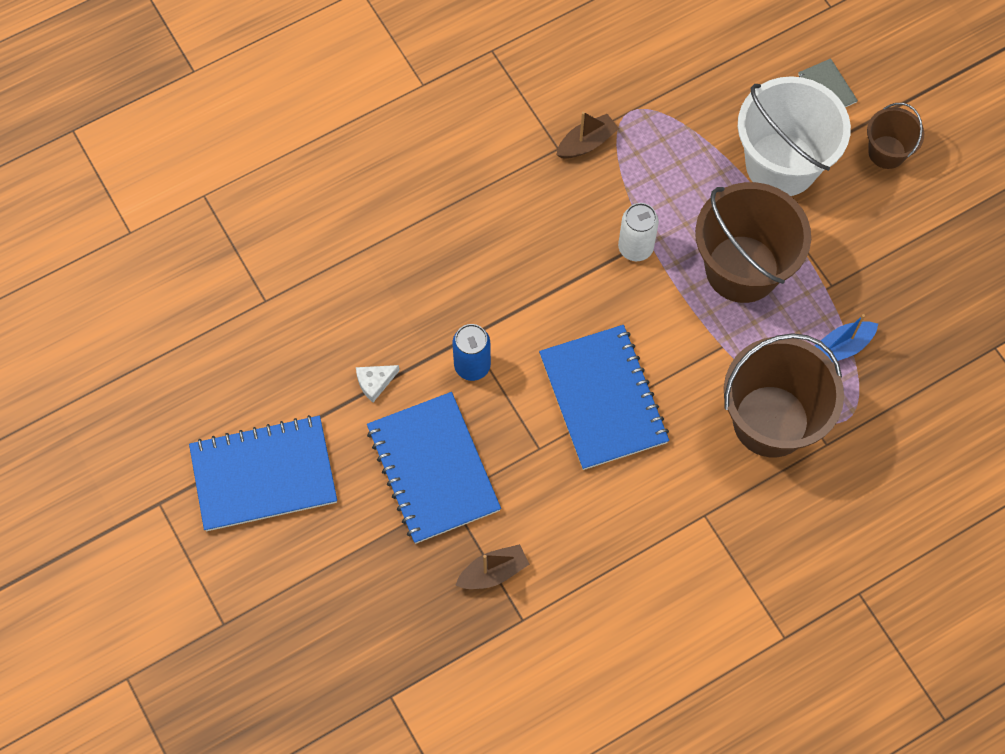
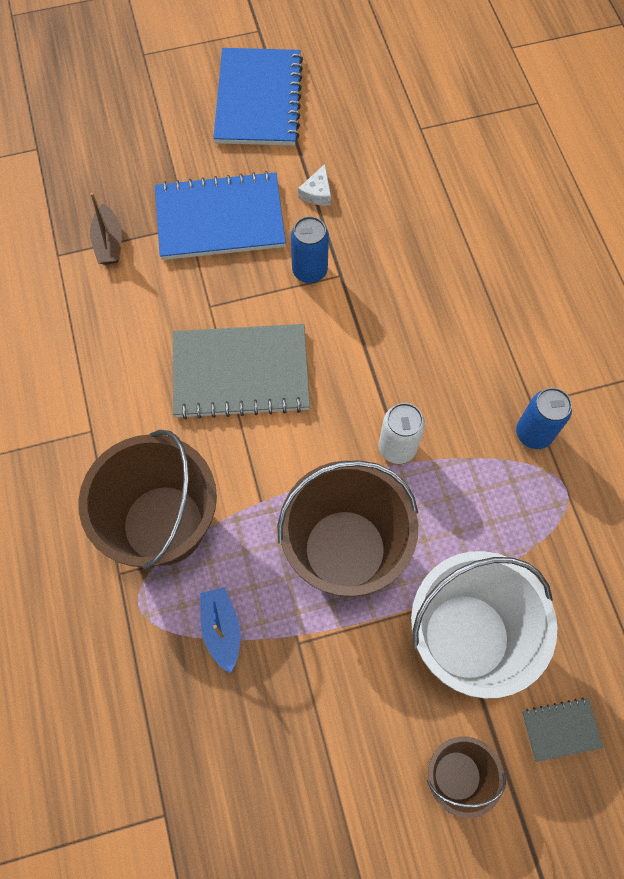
camera: 105 degrees right, 0 degrees up
(375, 382) = (317, 192): white cheese -> white cheese turned 150 degrees counterclockwise
(586, 143) = (533, 433): brown boat -> blue can
(603, 398) = (241, 373): blue notebook -> grey notebook

